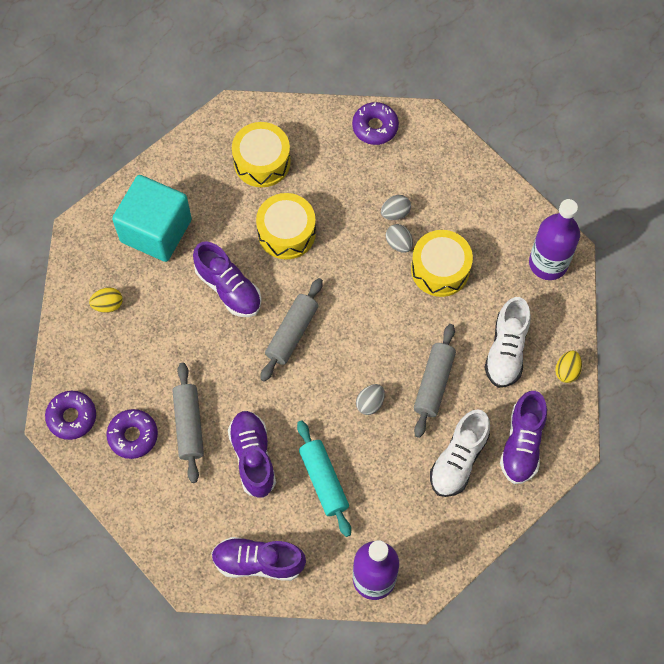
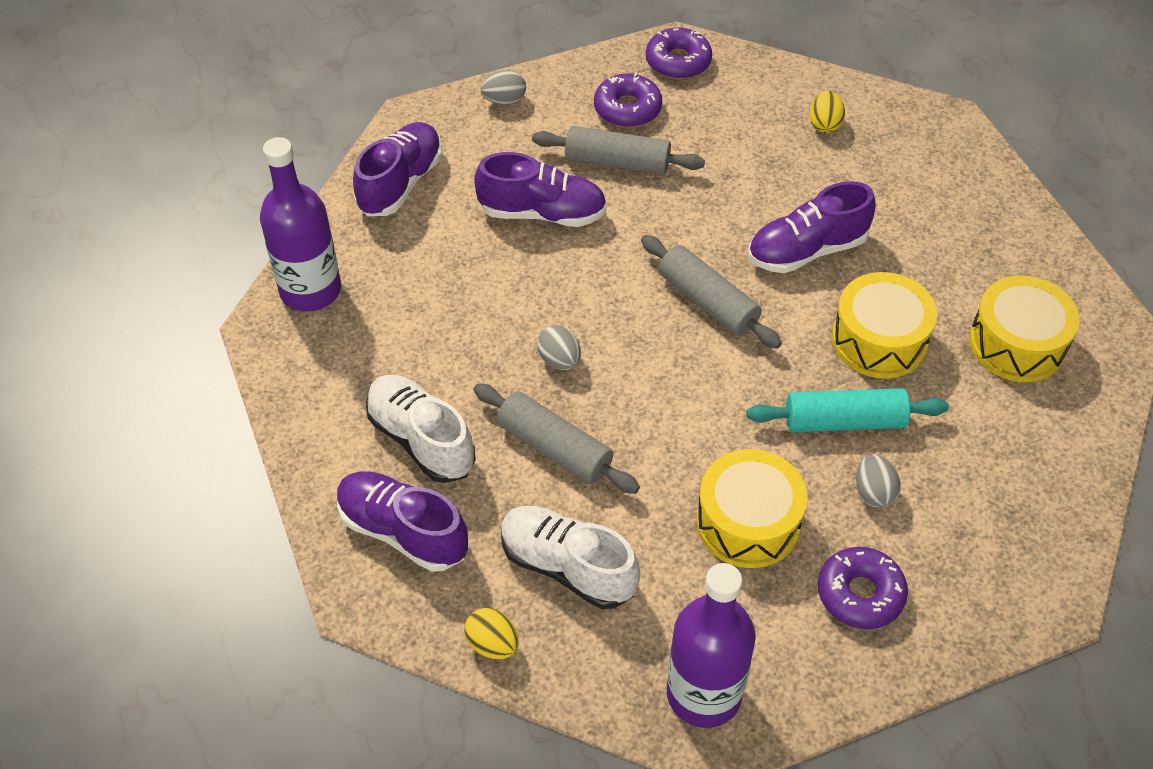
camera: 110 degrees right, 15 degrees down
(156, 230) = (926, 196): turquoise cube -> none
(323, 481) = (472, 276): turquoise rolling pin -> turquoise rolling pin (844, 421)
(375, 127) = (1054, 516): purple donut -> purple donut (860, 594)
(399, 243) = (815, 479): grey egg -> grey egg (504, 100)

